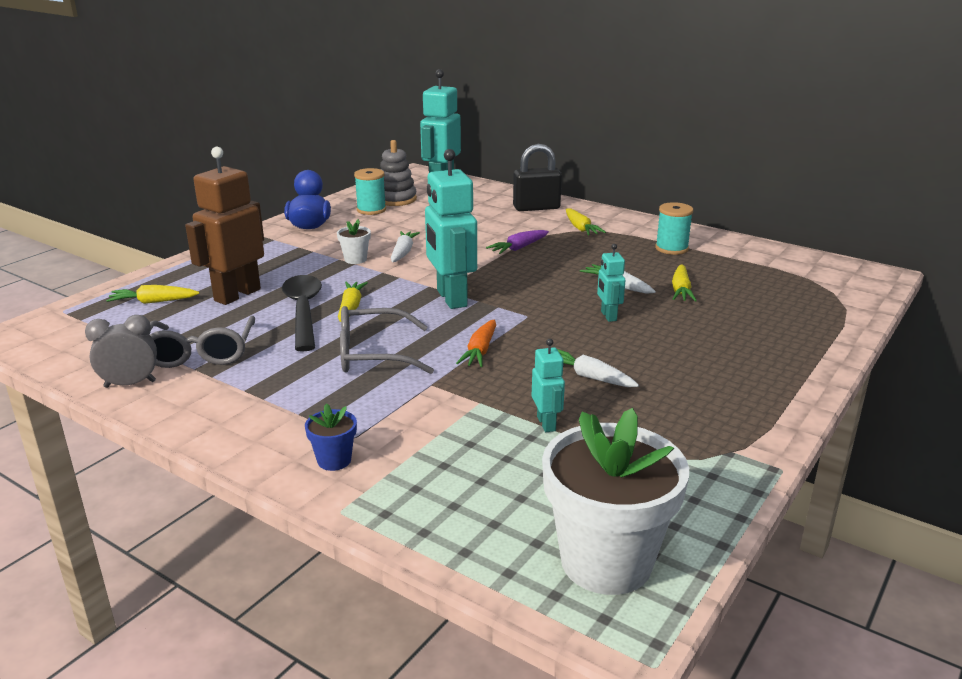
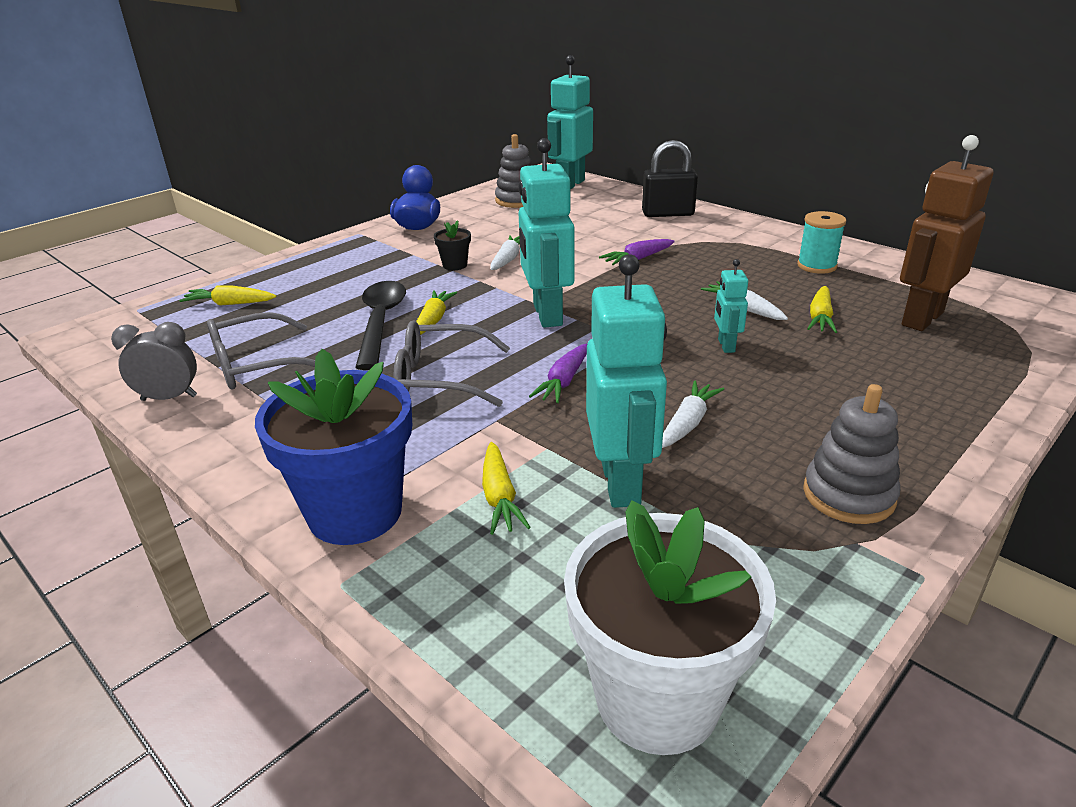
camera: 10 degrees right, 5 degrees up
(201, 353) = (256, 365): grey glasses -> grey glasses turned 60 degrees clockwise
(237, 295) = (317, 300): brown robot -> brown robot (921, 319)
(334, 460) = (355, 512): blue flower pot -> blue flower pot, size x2.32
(355, 259) = (455, 265): white flower pot -> black flower pot
(371, 210) = (488, 211): turquoise spool -> none
(480, 351) = (563, 381): orange carrot -> purple carrot
(546, 424) = (621, 483): turquoise robot -> turquoise robot, size x2.03
(580, 228) = (713, 239): yellow carrot -> yellow carrot (499, 497)
(589, 377) = (688, 423): white carrot -> white carrot turned 75 degrees clockwise
(721, 420) = (848, 495): none -> grey stacking toy

